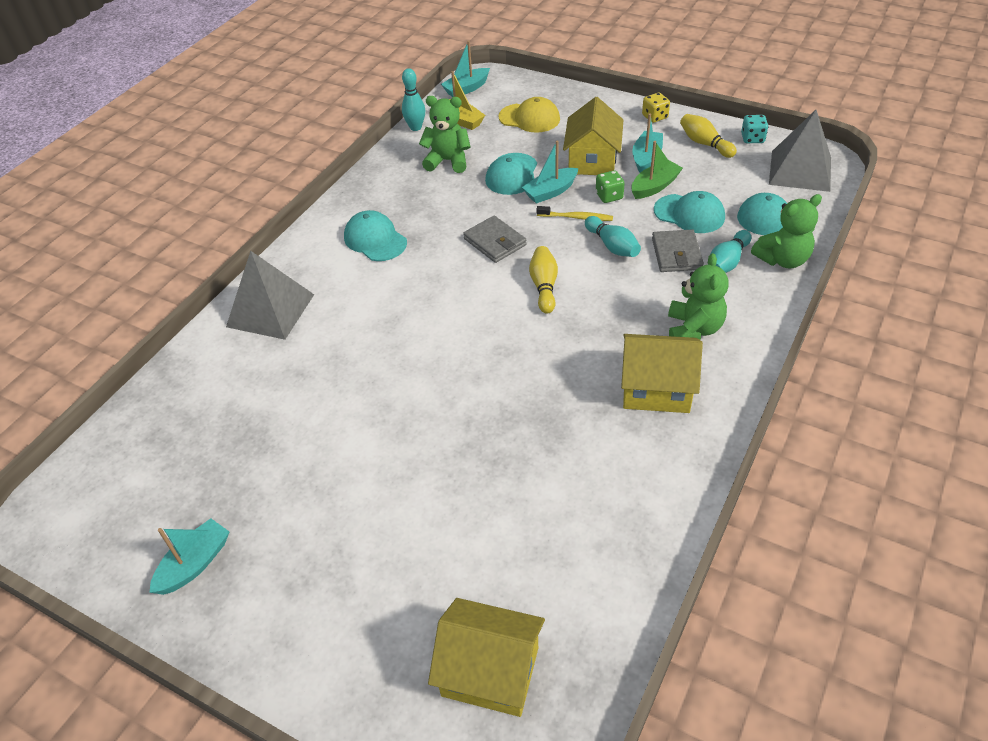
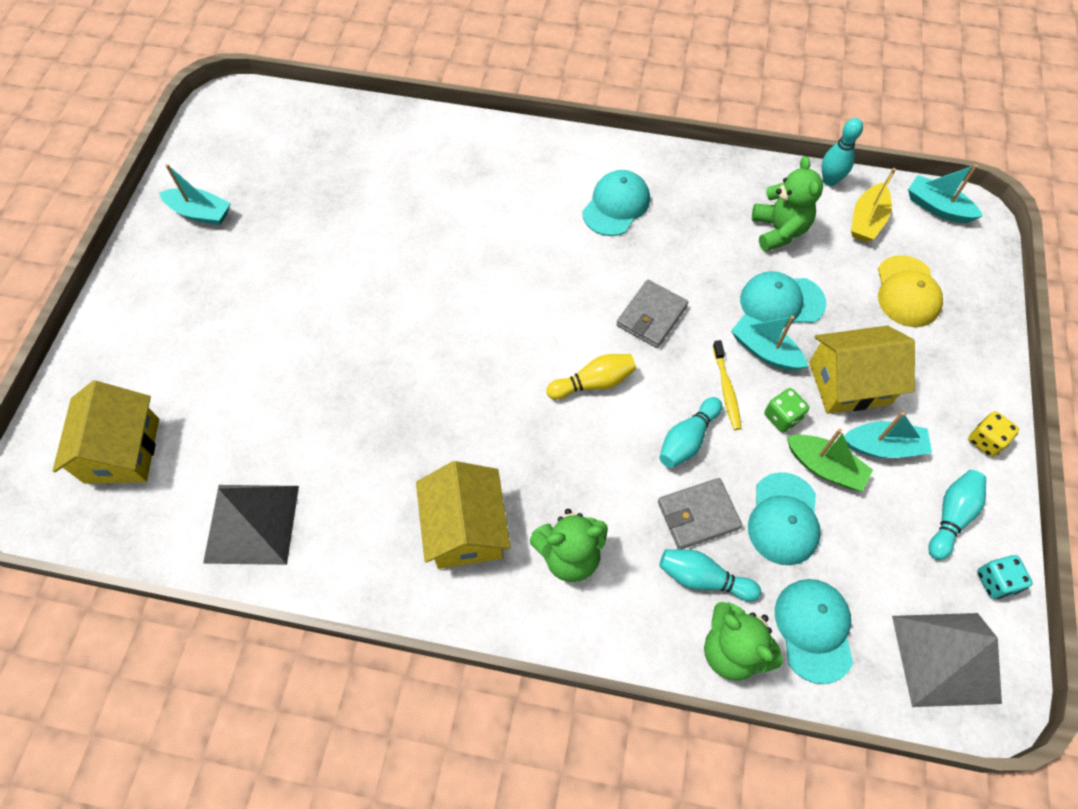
camera: 70 degrees right, 15 degrees up
(270, 310) = (487, 157): grey pyramid -> grey pyramid (252, 524)
(705, 144) = (951, 517): yellow bowling pin -> turquoise bowling pin

